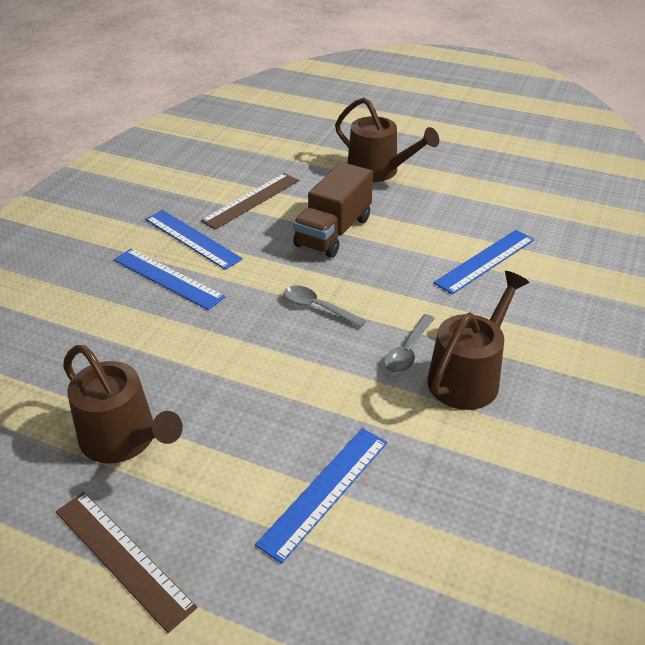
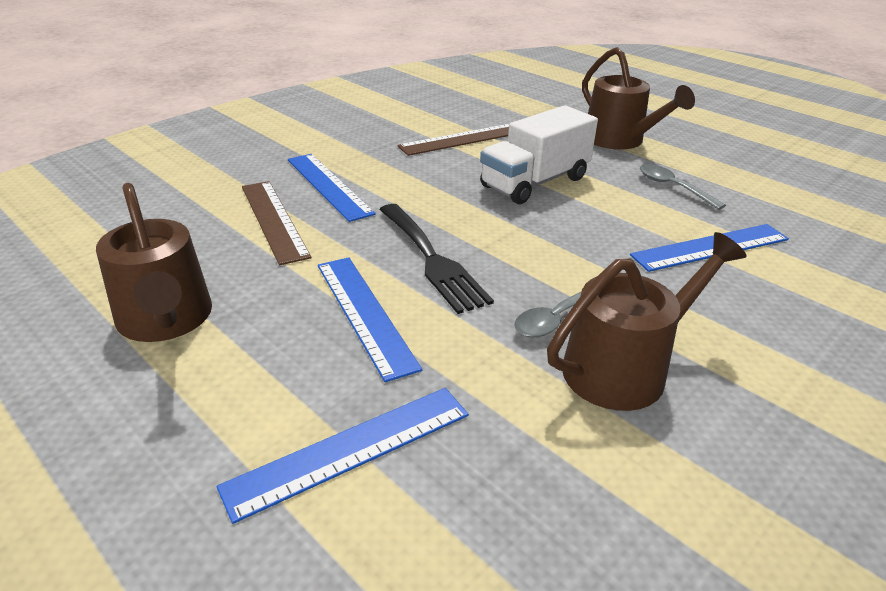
camera: 20 degrees right, 5 degrees down
(122, 558) = (58, 447): brown ruler -> brown ruler (273, 220)
(192, 239) = (378, 158): blue ruler -> blue ruler (365, 313)
(294, 327) = (432, 260): none -> black fork
(317, 307) = (471, 247): grey spoon -> grey spoon (672, 187)
(333, 232) = (535, 182): brown truck -> white truck

